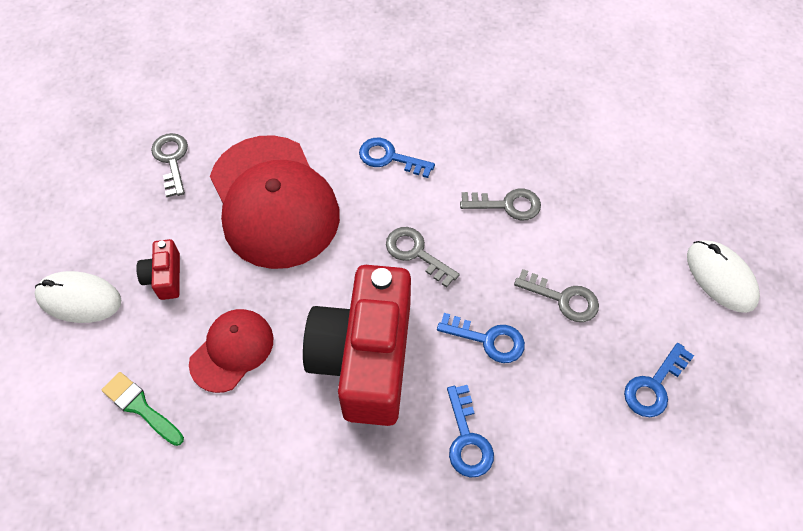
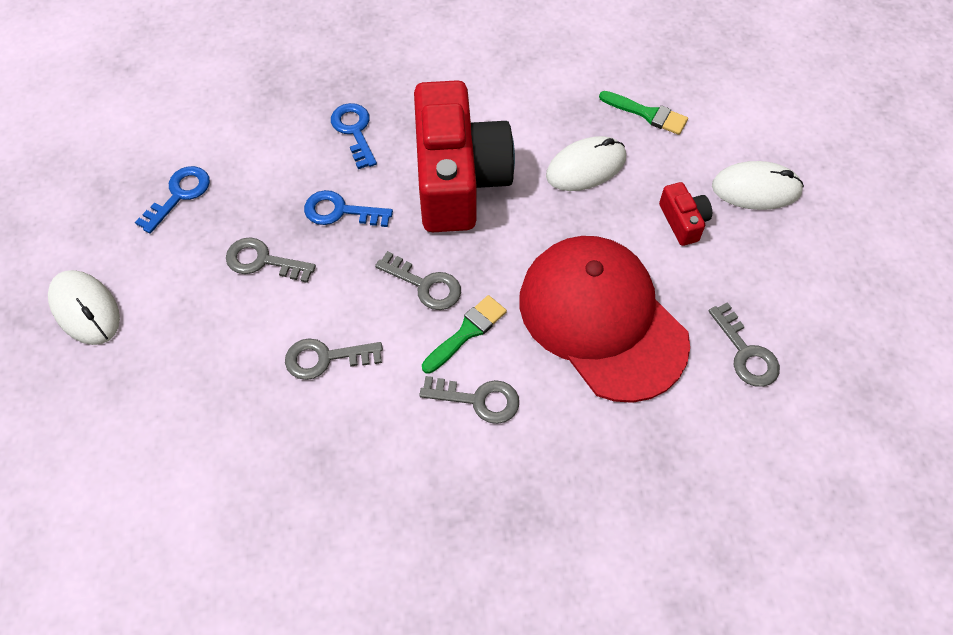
camera: 170 degrees right, 0 degrees up
(232, 350) = (586, 167): red cap -> white mouse
(388, 208) = (467, 332): none -> green brush
(390, 158) = (478, 399): blue key -> grey key

